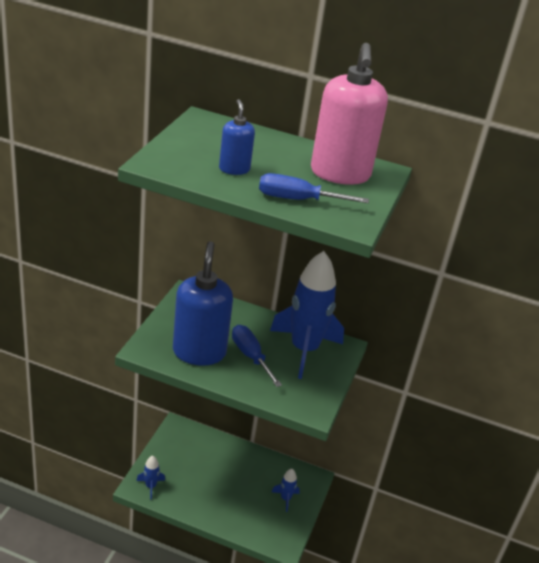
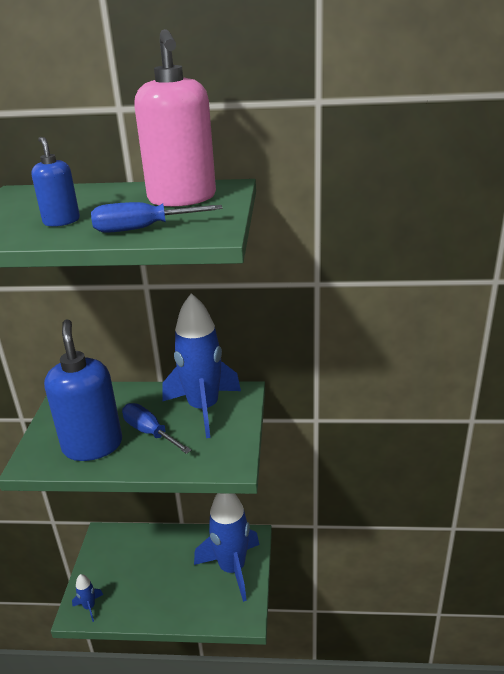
camera: 10 degrees left, 5 degrees down
(285, 498) = (232, 568): blue rocket -> blue rocket, size x2.36

